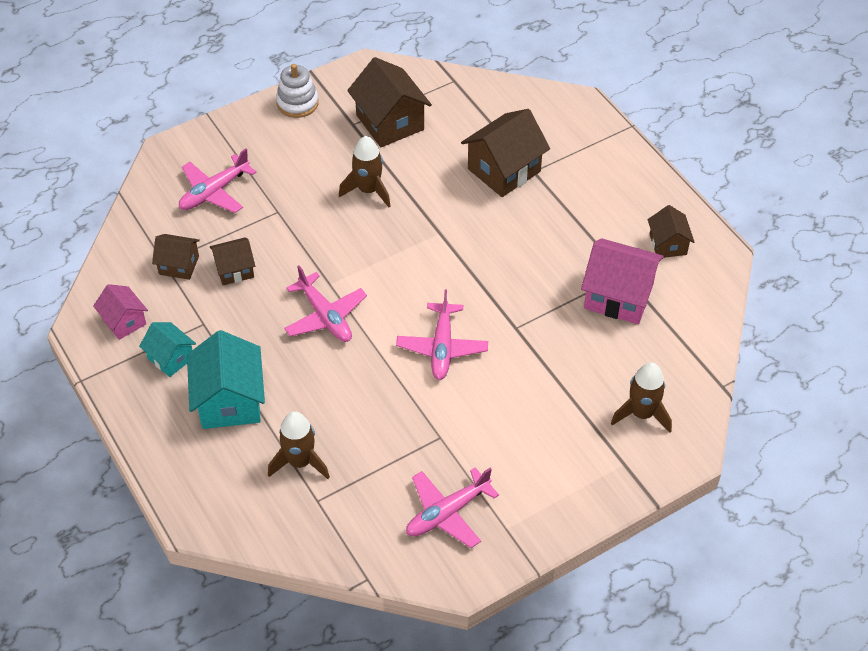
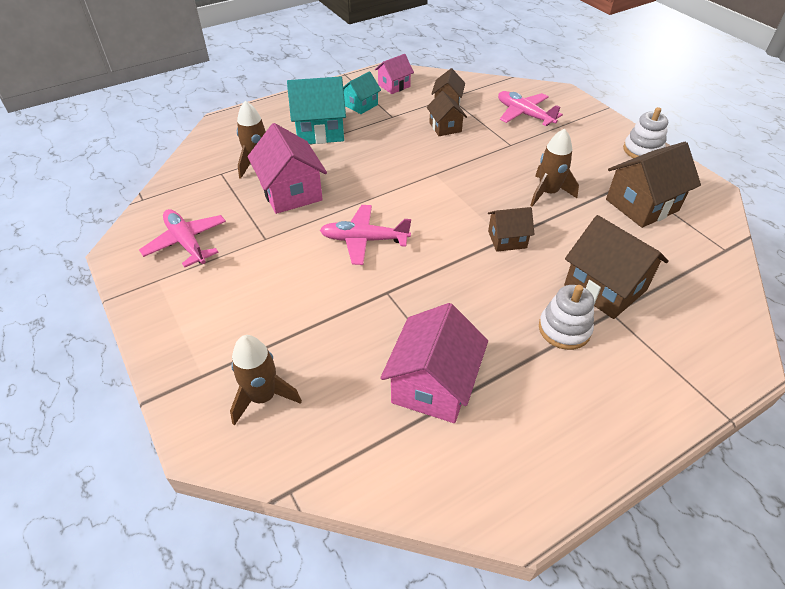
camera: 90 degrees right, 5 degrees down
(325, 316) = (399, 172): pink plane -> none
(359, 420) = (291, 192): none -> pink house
(553, 204) = (564, 329): none -> white stacking toy
(668, 244) = (523, 447): brown house -> brown house (507, 239)

